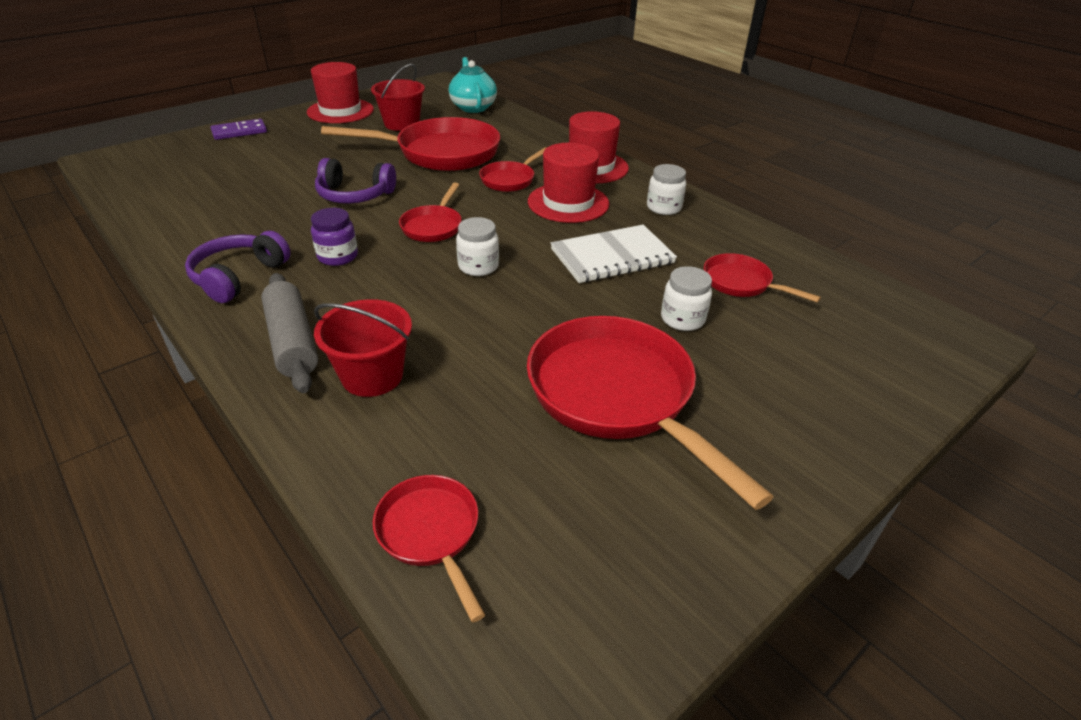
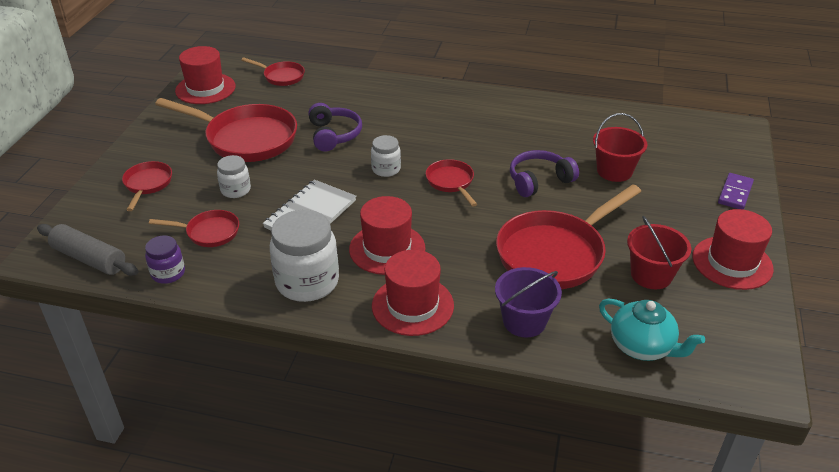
camera: 145 degrees right, 0 degrees up
(239, 277) = (498, 109): purple headphones -> purple headphones (333, 135)
(292, 342) = (419, 98): grey rolling pin -> grey rolling pin (89, 259)
(338, 256) = (471, 139): purple jar -> purple jar (168, 273)
(372, 376) = (365, 102): red bucket -> red bucket (614, 171)
(510, 180) = (459, 251): red pan -> red pan (147, 184)
(524, 136) = (524, 321): none -> purple bucket
(619, 590) = (205, 89): none -> red hat
(663, 208) = (307, 282): white jar -> white jar, size x1.86

